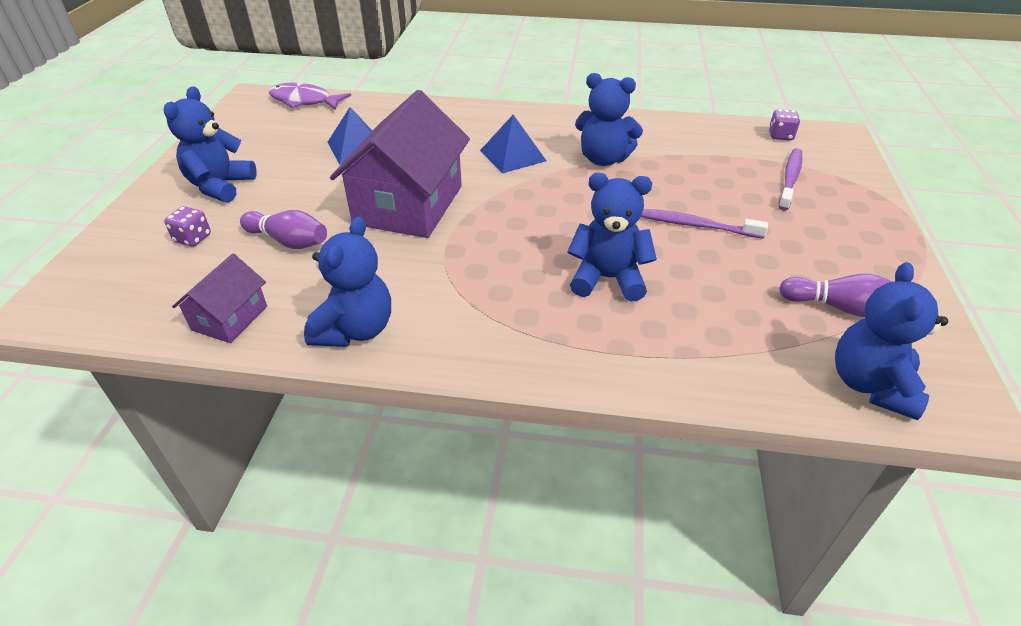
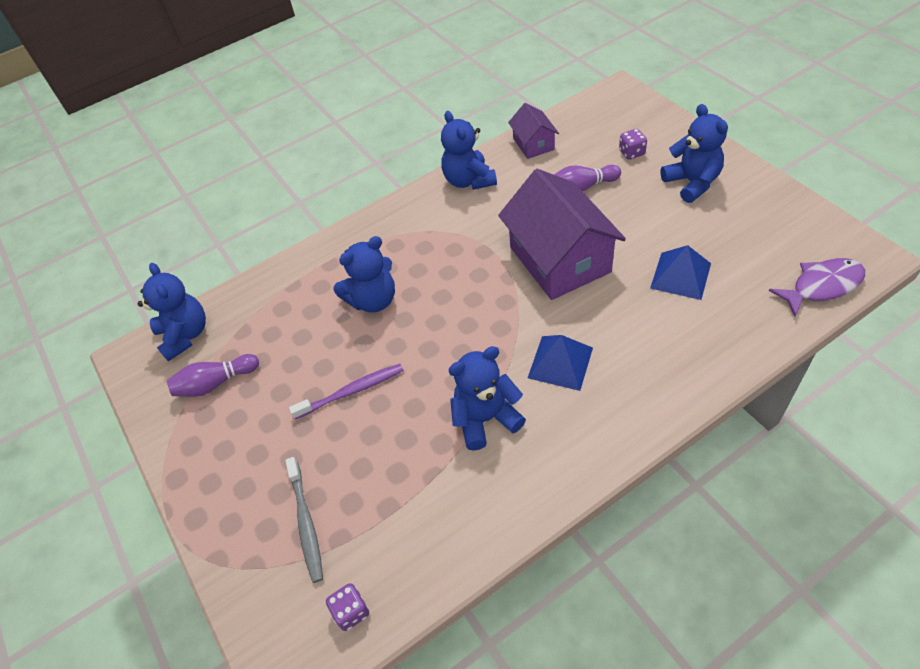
camera: 145 degrees right, 10 degrees up
(790, 179) = (306, 522): purple toothbrush -> grey toothbrush

